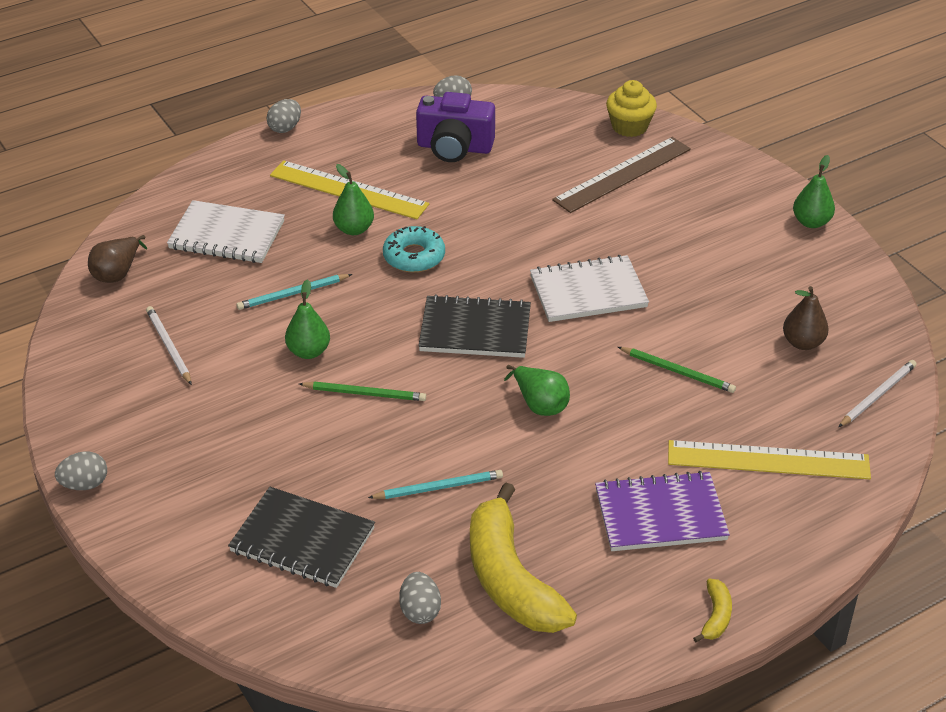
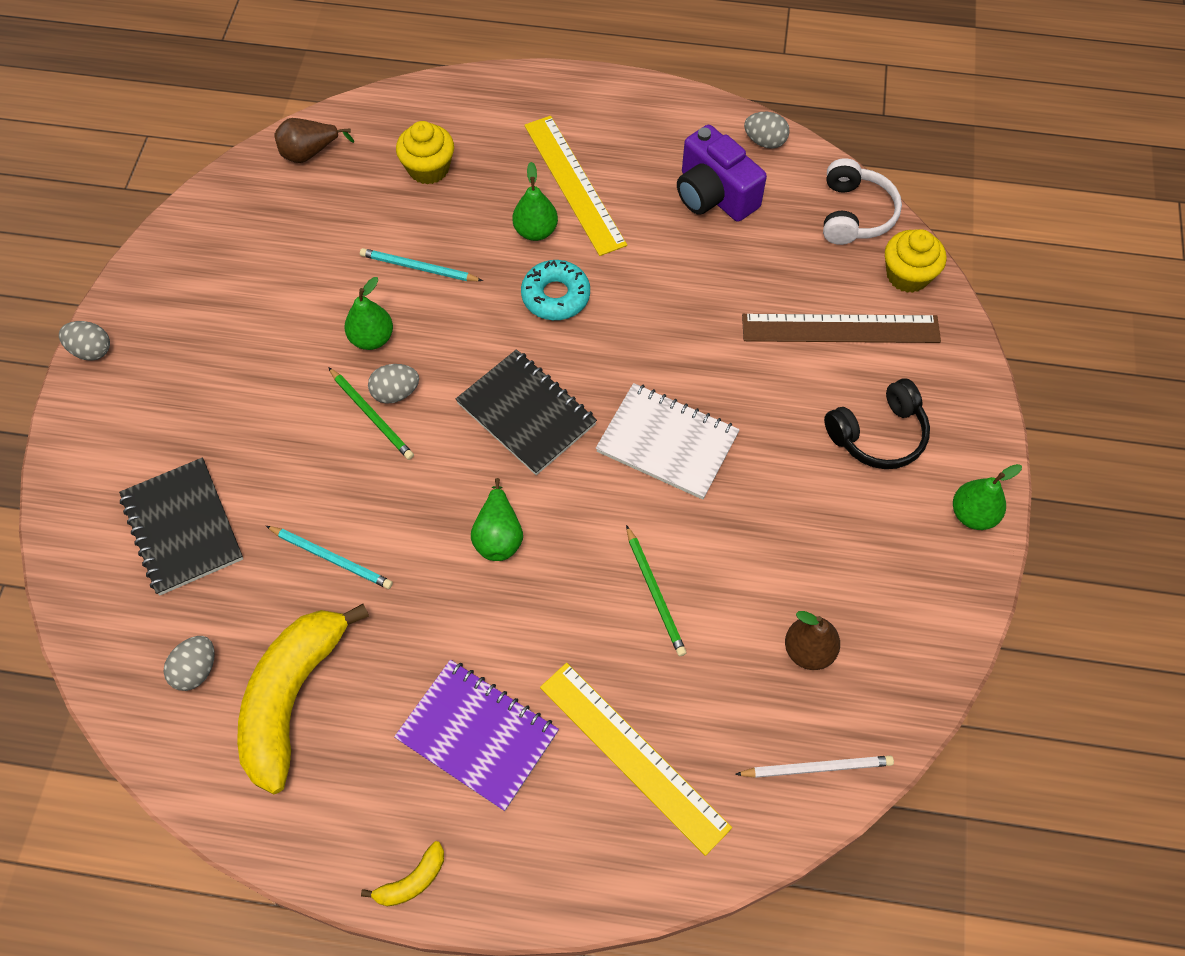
camera: 40 degrees right, 20 degrees up
(169, 347) = (275, 256): white pencil -> none
(227, 235) = (428, 168): white notebook -> yellow cupcake
(285, 128) = (588, 79): grey egg -> grey egg (395, 393)
(558, 112) = (854, 214): none -> white headphones
(710, 214) = (878, 435): none -> black headphones

